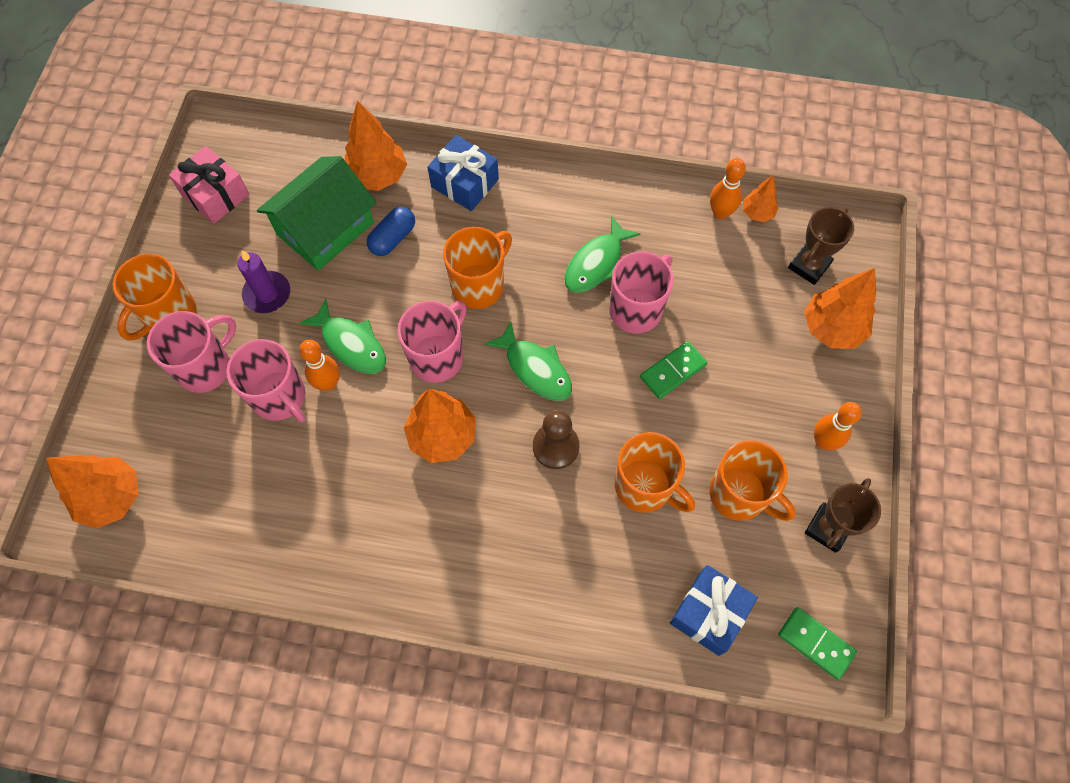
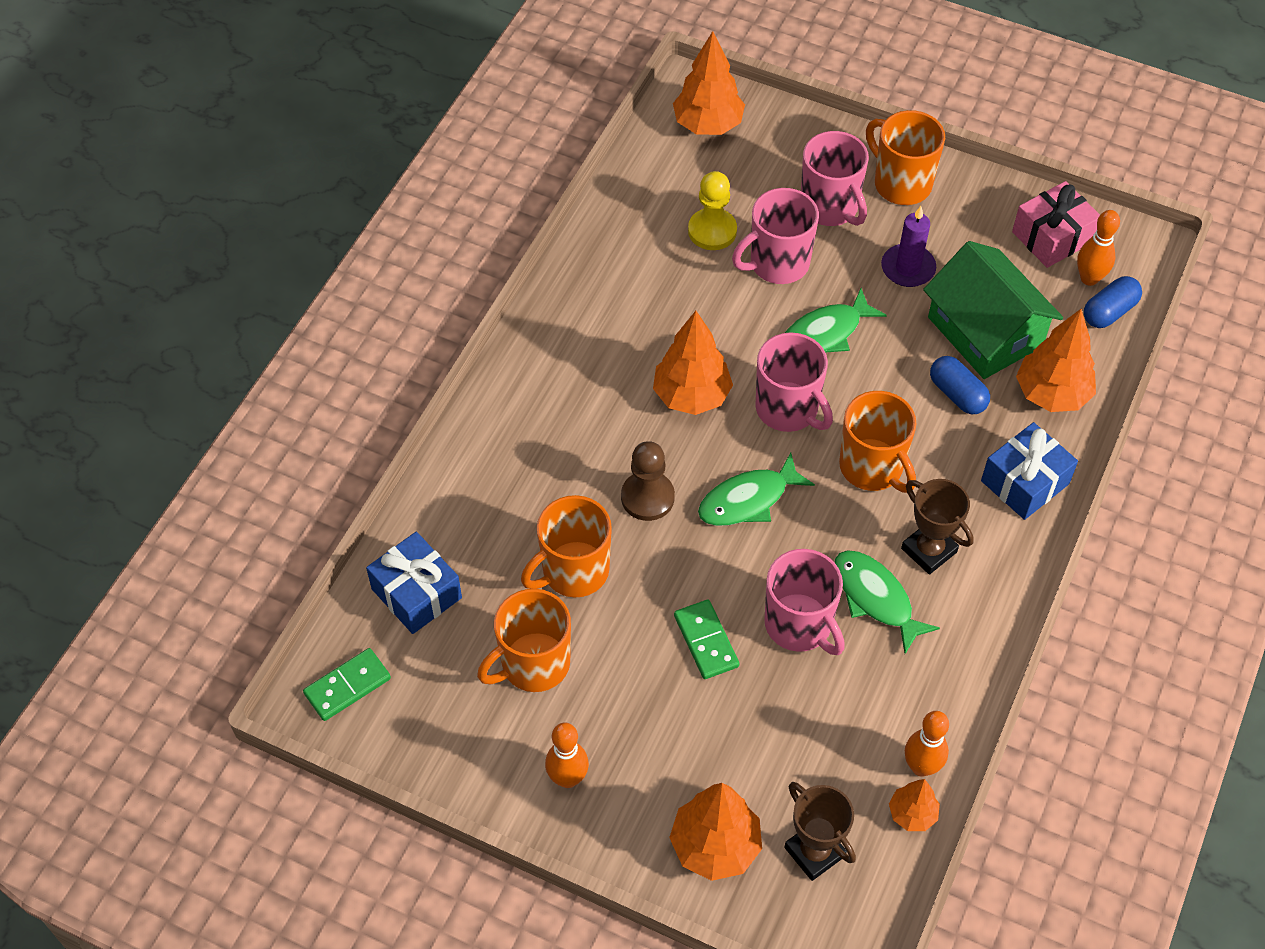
camera: 105 degrees right, 10 degrees down
(250, 462) = (712, 231): none -> yellow pawn
(288, 148) = (1109, 312): none -> blue capsule
(328, 383) = (782, 306): orange bowling pin -> orange bowling pin (1089, 278)
(828, 528) = (464, 744): brown trophy -> brown trophy (929, 550)

